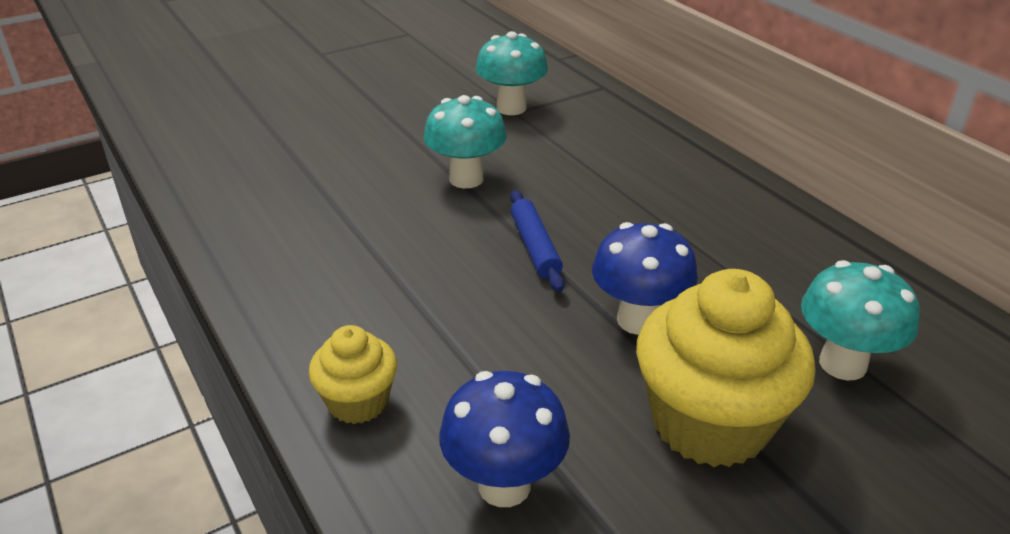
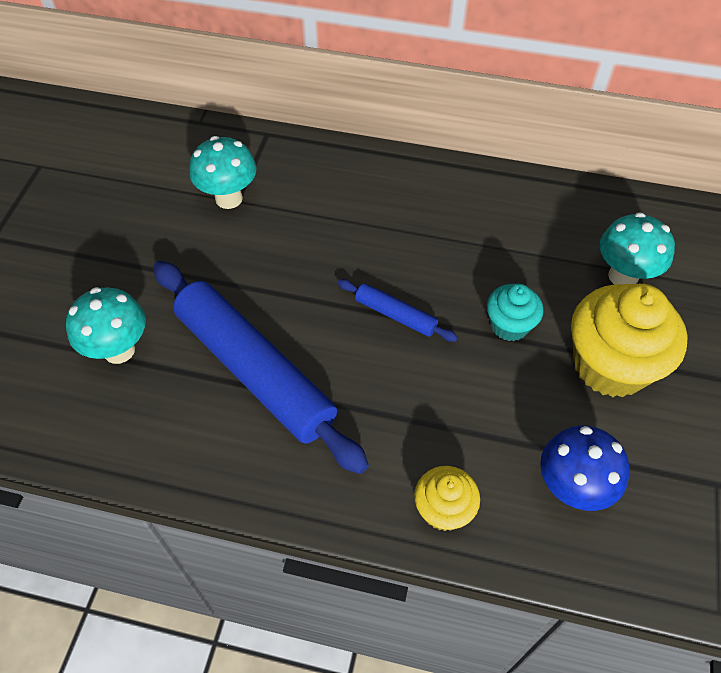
camera: 45 degrees left, 20 degrees up
(364, 211) = (254, 370): none -> blue rolling pin
(466, 179) = (283, 289): turquoise mushroom -> turquoise mushroom (119, 350)
(638, 320) = (509, 325): blue mushroom -> turquoise cupcake

